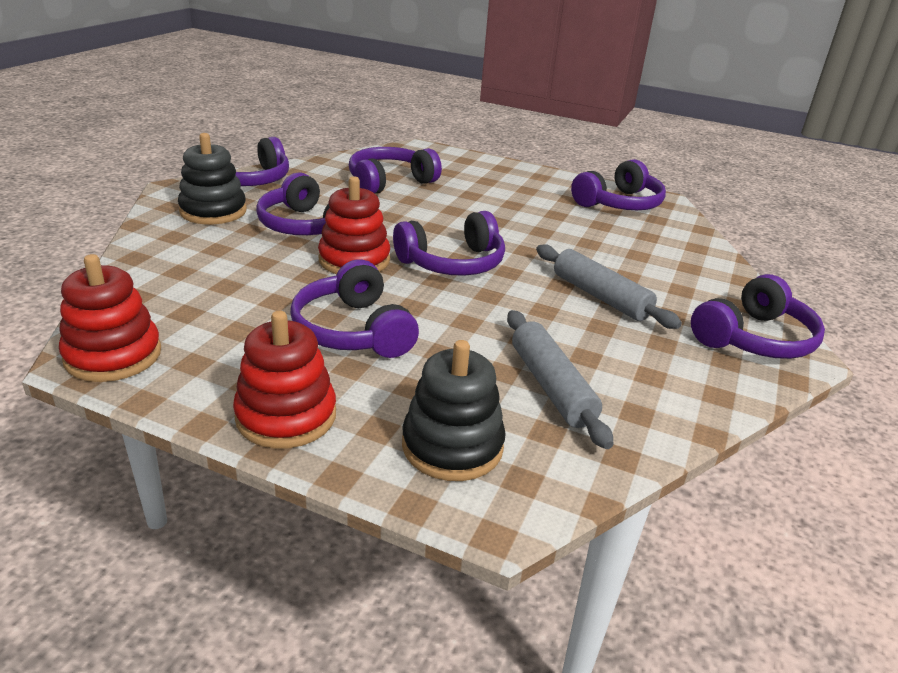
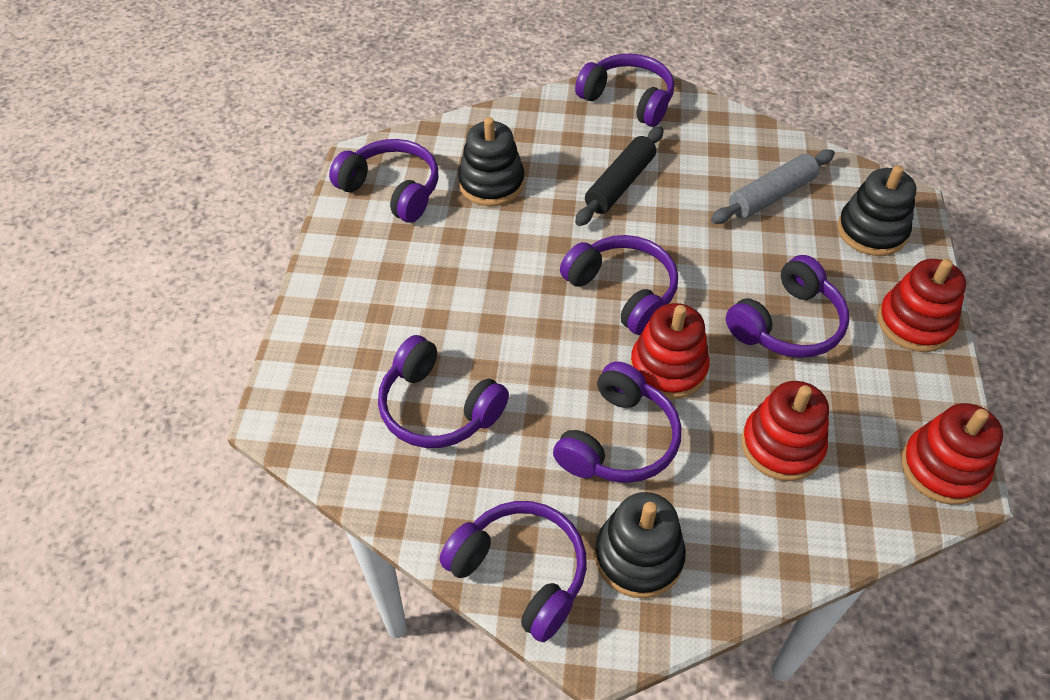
camera: 105 degrees left, 20 degrees up
(231, 284) = (782, 445): none -> red stacking toy
(600, 297) = (620, 184): grey rolling pin -> black rolling pin
(617, 239) = (491, 183): none -> black stacking toy

